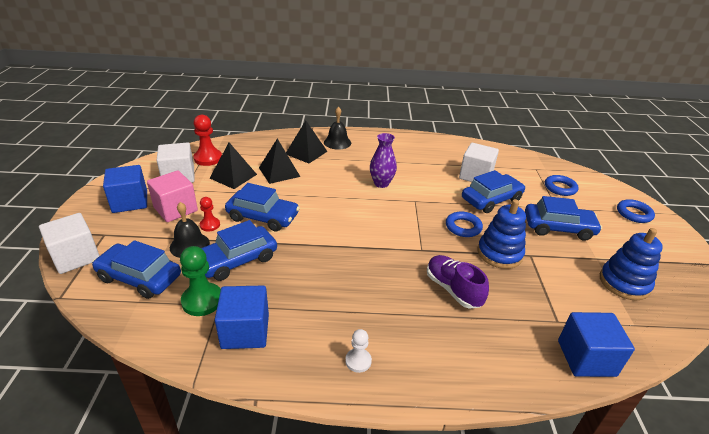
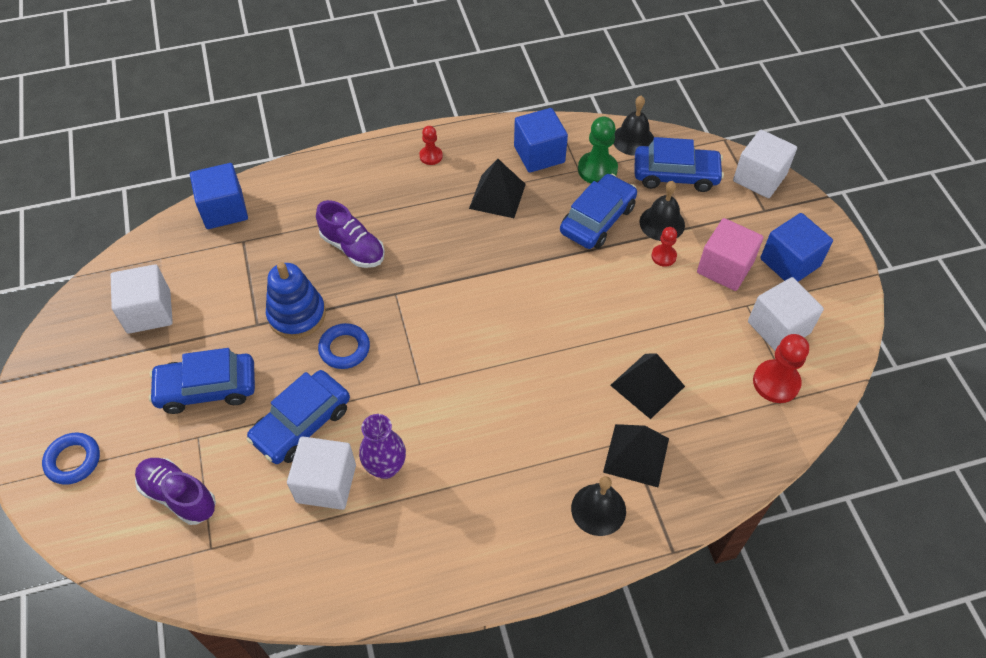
camera: 165 degrees right, 20 degrees up
(142, 321) = (633, 139): none -> black bell
(233, 176) = (706, 353): black pyramid -> black pyramid (497, 196)
(263, 217) = (611, 288): blue car -> none
(358, 361) = (431, 156): white pawn -> red pawn
(381, 183) = (480, 408): purple vase -> purple vase (385, 467)
(560, 188) = (179, 496): blue ring -> purple shoe
(624, 283) = (149, 312): blue stacking toy -> white cube

